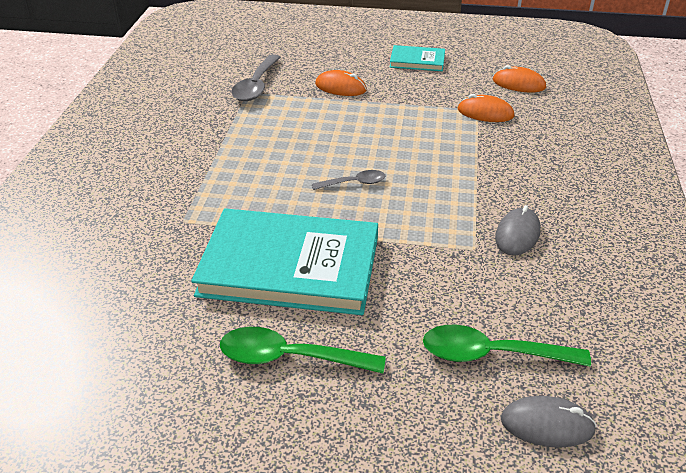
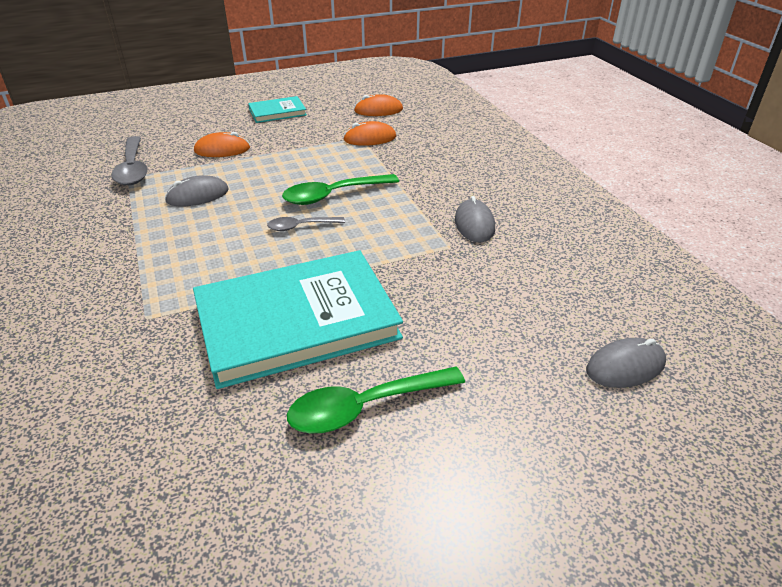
camera: 30 degrees left, 0 degrees up
(290, 126) = (197, 195): none -> grey mouse
(354, 183) = (300, 226): grey spoon -> grey spoon turned 150 degrees counterclockwise
(491, 354) = (536, 327): green spoon -> green spoon (333, 195)

